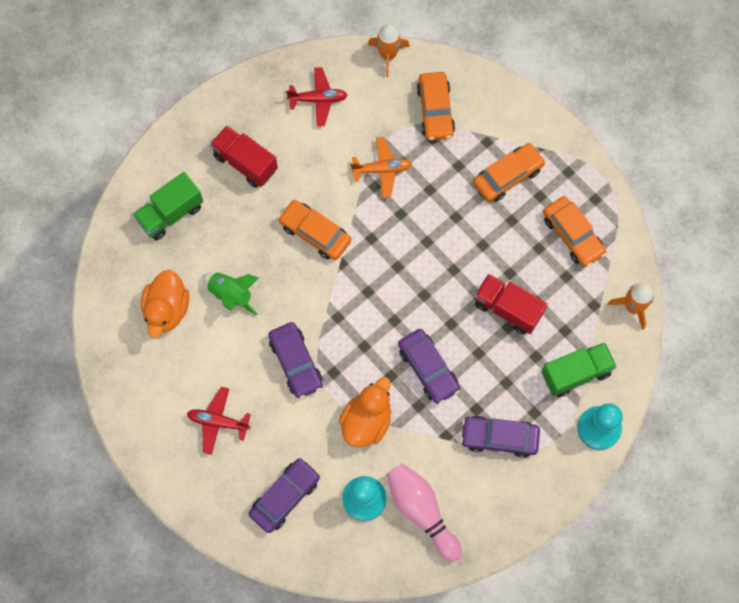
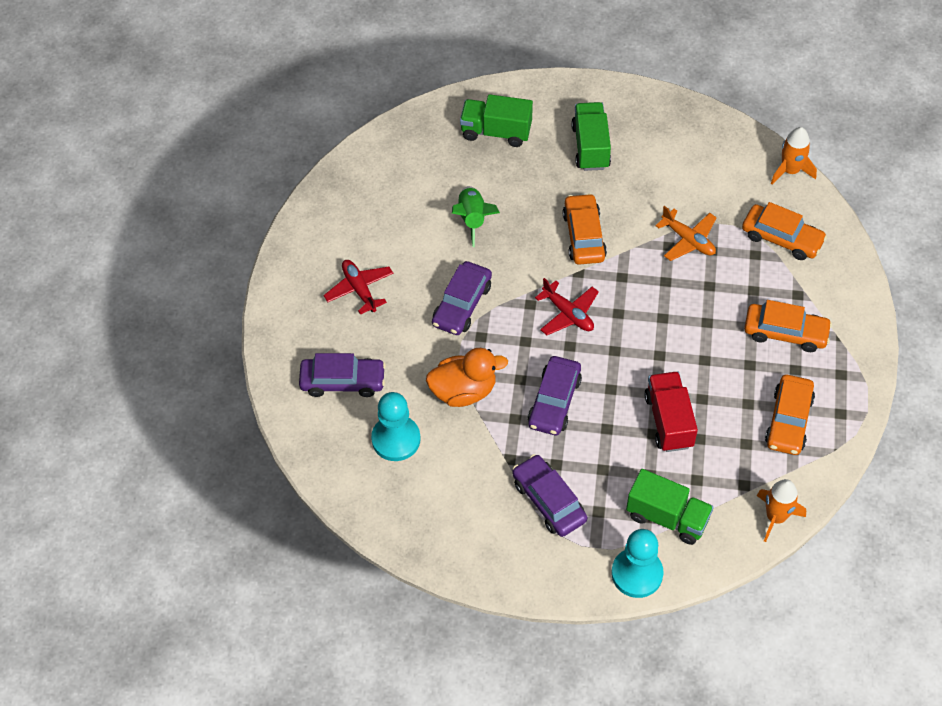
camera: 50 degrees right, 15 degrees down
(167, 310) = (416, 188): orange duck -> none
(245, 163) = (590, 147): red truck -> green truck
(318, 99) = (697, 154): red plane -> red plane (568, 314)
(421, 511) = (426, 490): pink bowling pin -> none
(435, 110) = (782, 238): orange car -> orange car turned 105 degrees counterclockwise

